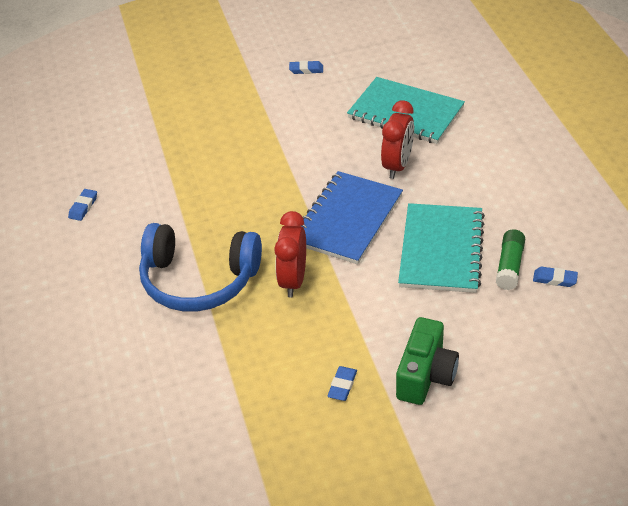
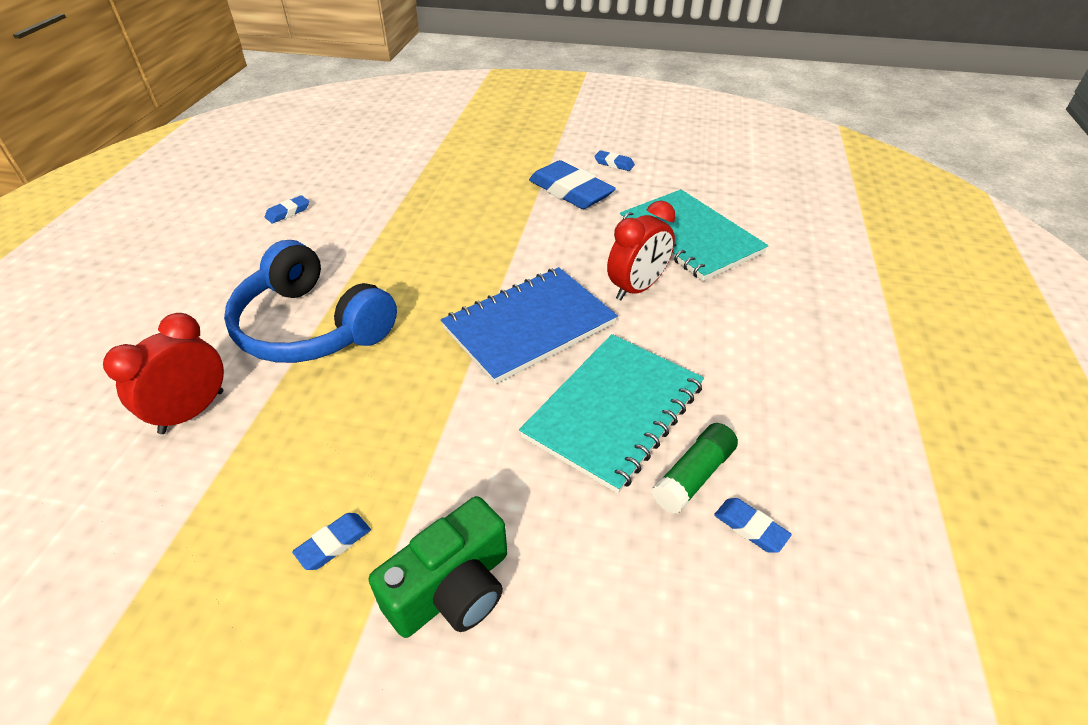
camera: 25 degrees right, 0 degrees up
(292, 106) = (570, 191): none -> blue eraser
(293, 280) = (406, 371): red clock -> red clock (192, 412)

